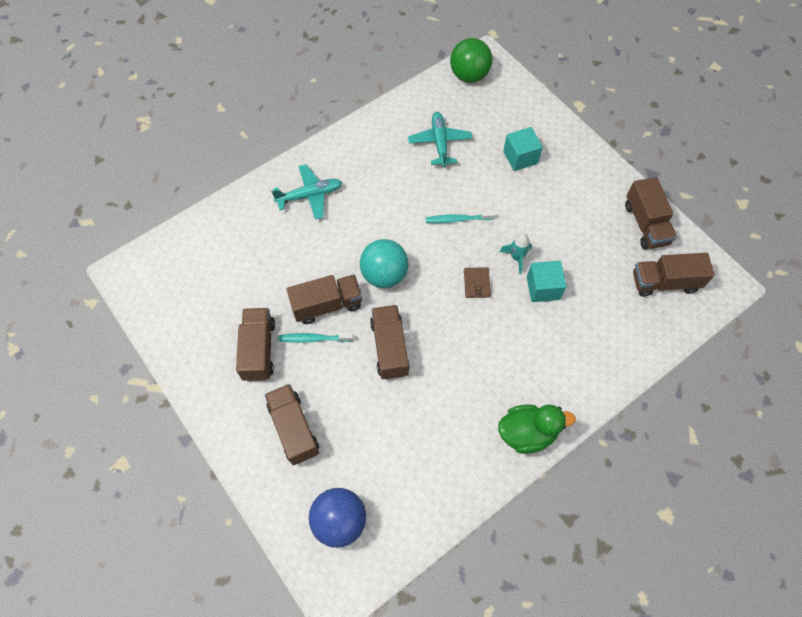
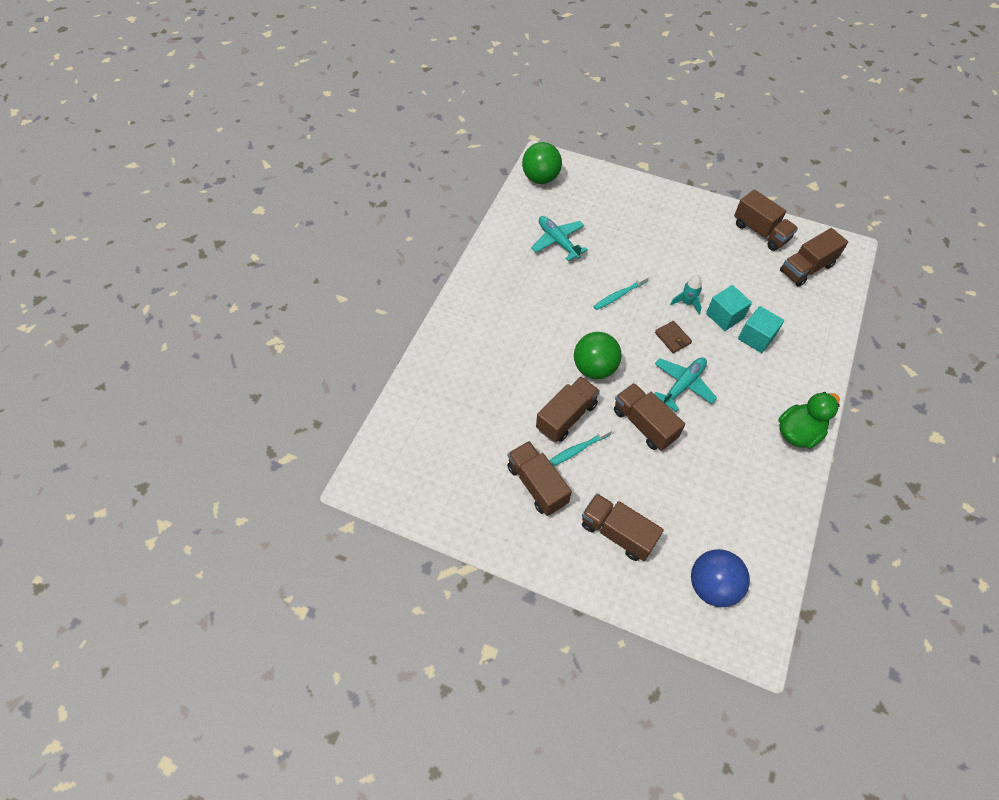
camera: 30 degrees left, 5 degrees down
(310, 195) = (482, 334): turquoise plane -> turquoise plane (683, 385)
(384, 275) = (594, 368): turquoise ball -> green ball
(520, 157) = (630, 224): turquoise cube -> turquoise cube (756, 337)

